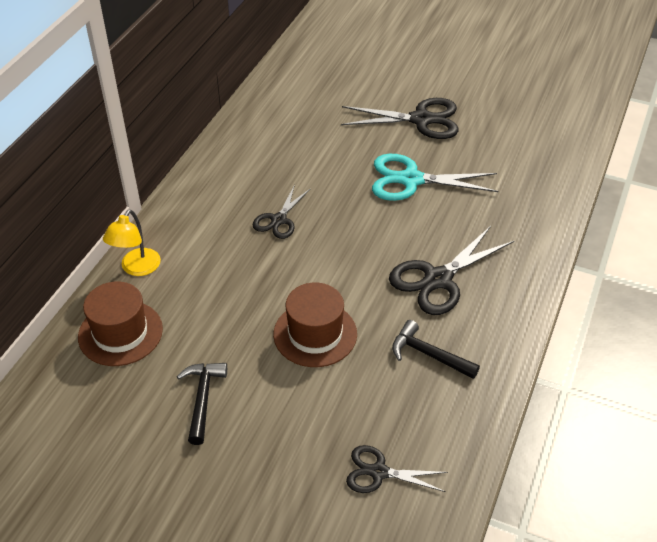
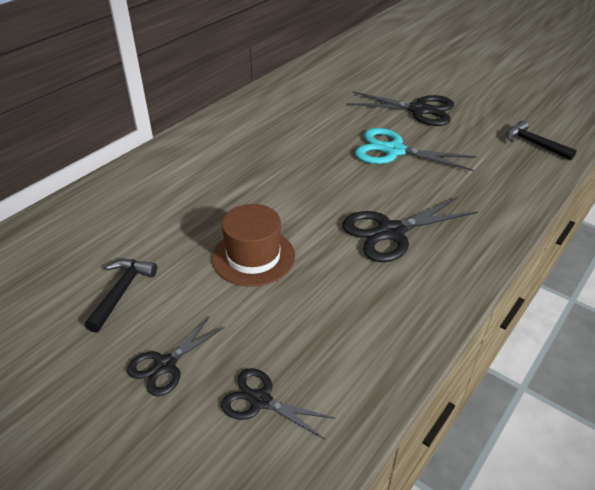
camera: 15 degrees right, 5 degrees down
(120, 333) = (82, 224): brown hat -> none
(136, 268) = (124, 178): yellow lamp -> none
(279, 220) = (263, 162): black scissors -> black scissors (166, 365)
(428, 354) = (357, 296): black hammer -> black hammer (534, 144)

